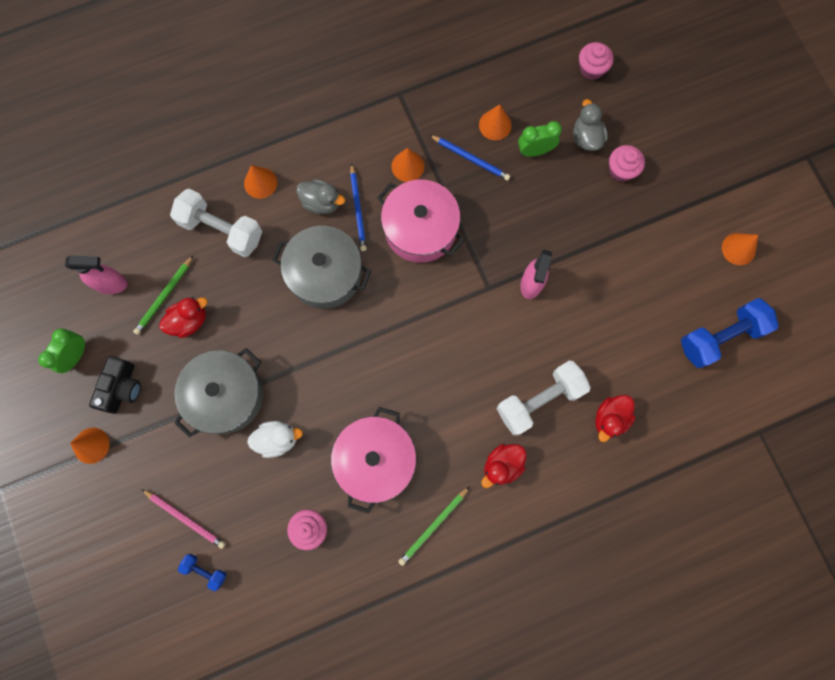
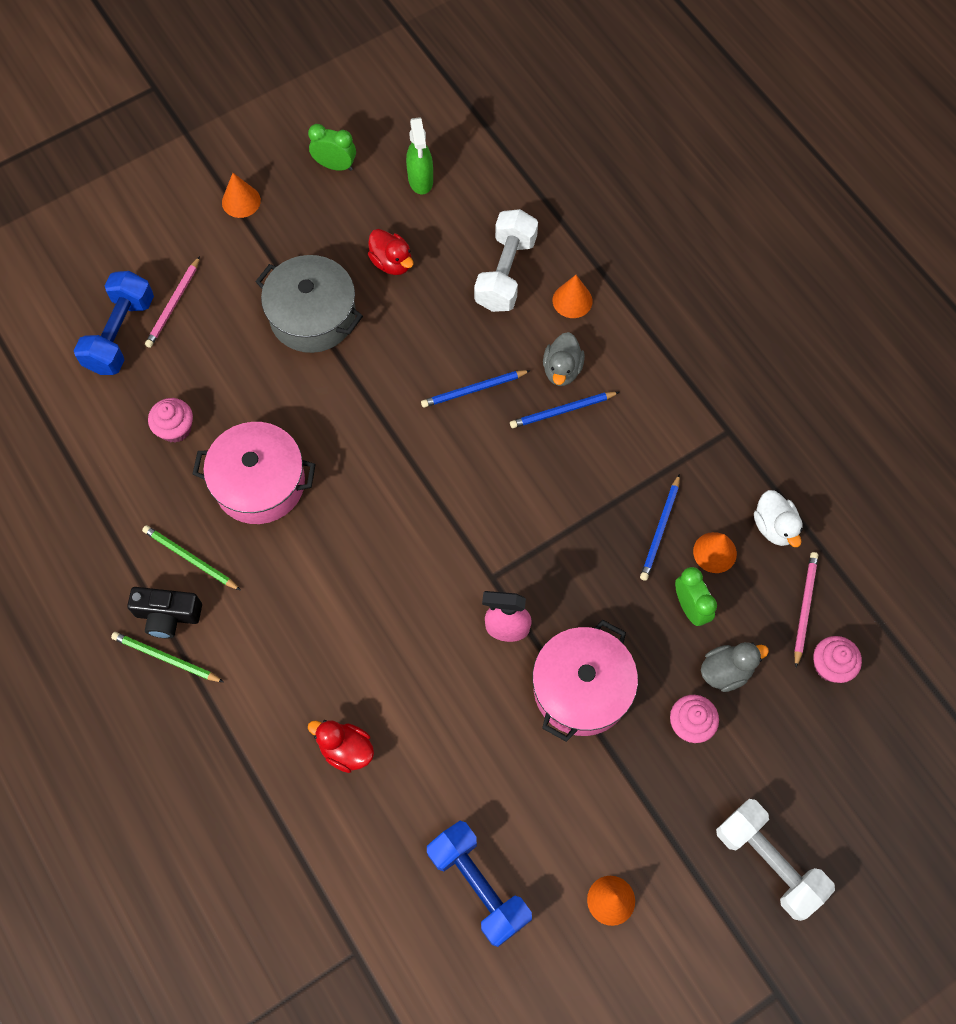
camera: 80 degrees right, 10 degrees down
(112, 284) = (420, 180): pink spray bottle -> green spray bottle
(122, 388) = (306, 215): black camera -> black camera (168, 615)
(164, 297) = (415, 233): green pencil -> green pencil (166, 658)
(205, 570) = (120, 334): blue dumbbell -> blue dumbbell, size x2.06
(277, 439) = (270, 377): white duck -> white duck (774, 527)
(325, 274) = (473, 390): grey pot -> blue pencil
(407, 166) = (632, 457): orange cone -> none
(420, 229) = (552, 485): pink pot -> pink pot (581, 688)
(502, 465) = (270, 626): red duck -> none
(539, 400) = (357, 659): white dumbbell -> white dumbbell (768, 862)
(546, 75) = (804, 607): none -> pink pencil

